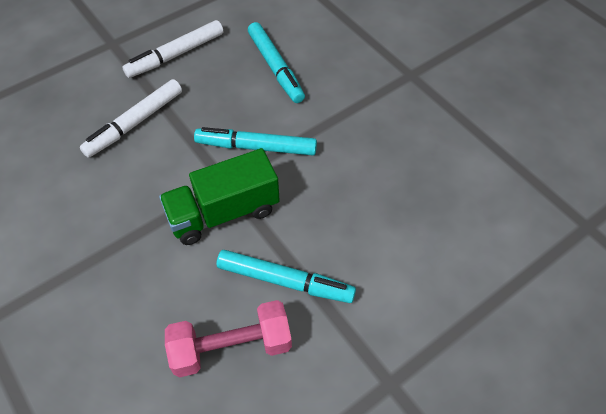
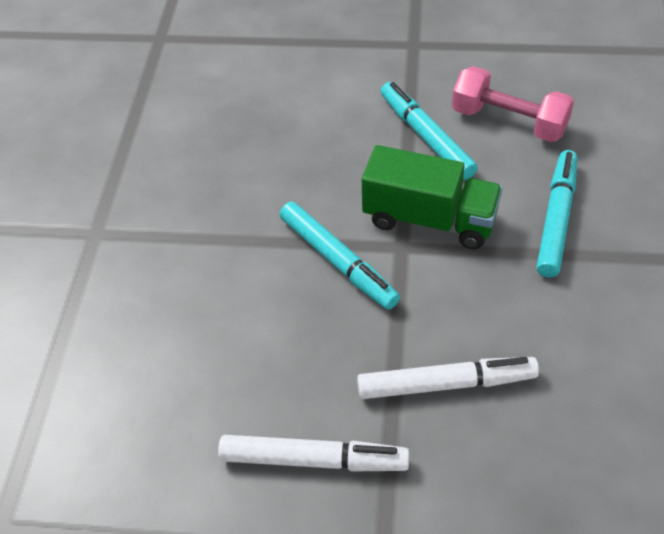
camera: 135 degrees left, 5 degrees down
(275, 67) = (216, 344): turquoise marker -> turquoise marker (556, 219)

